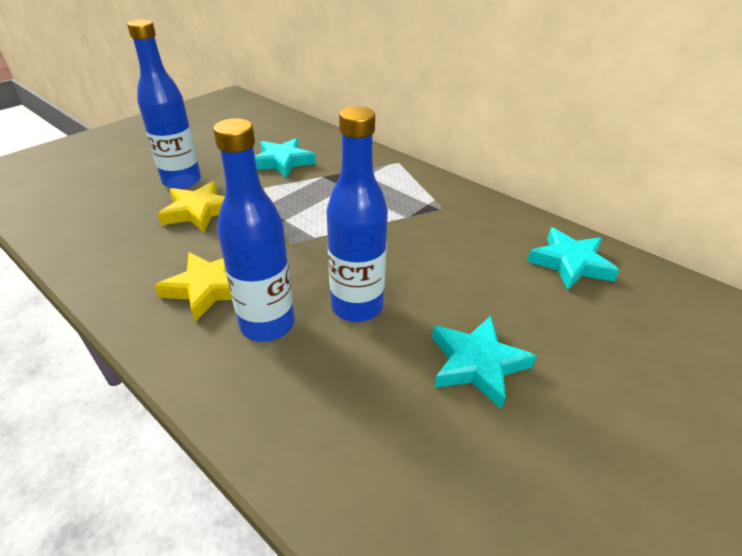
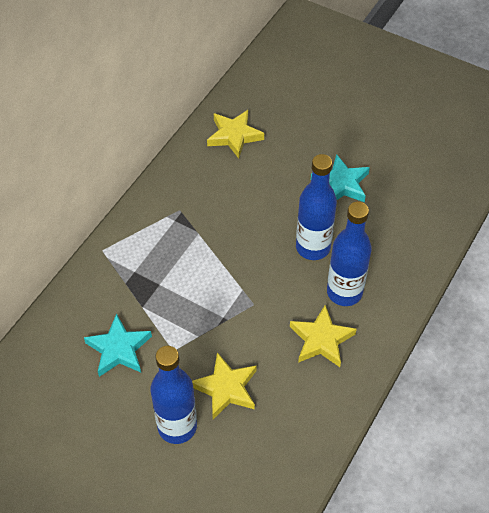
camera: 100 degrees left, 15 degrees up
(570, 263) = (234, 136): turquoise star -> yellow star

